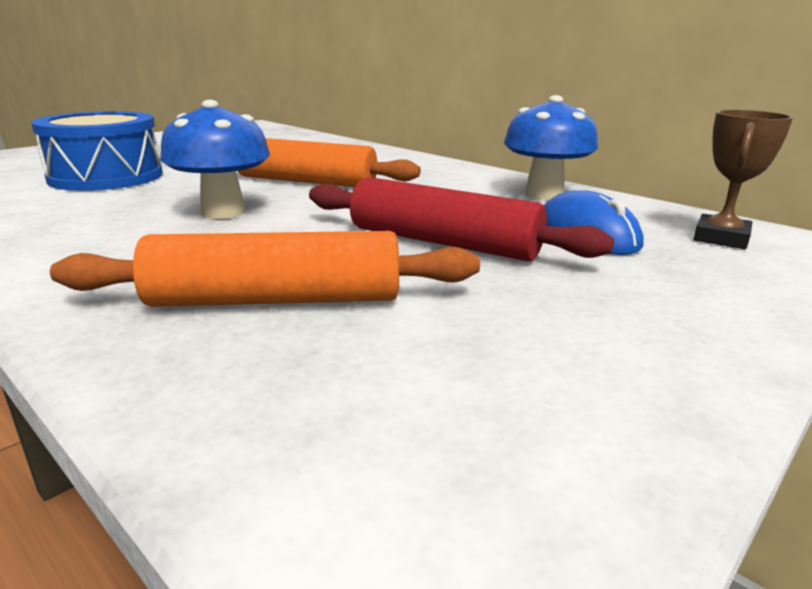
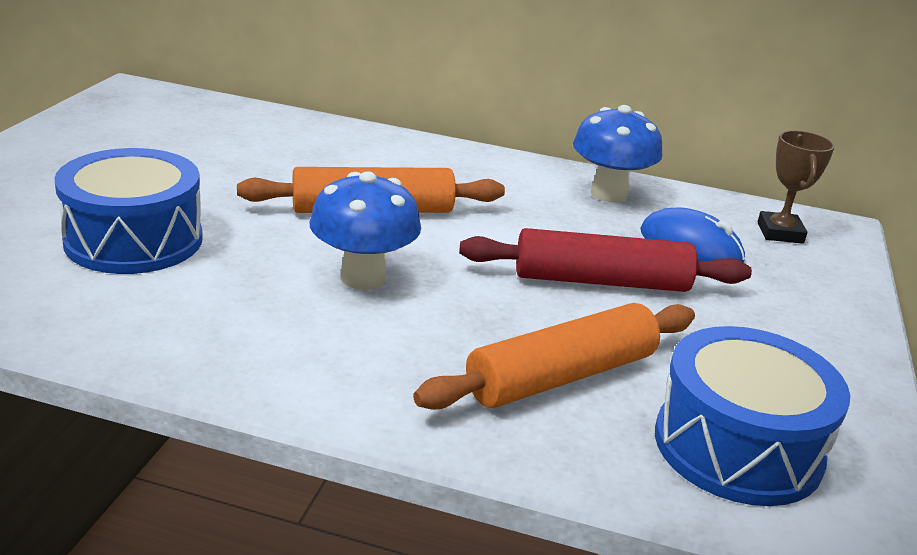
camera: 30 degrees left, 5 degrees up
(385, 413) = (737, 447): none -> blue drum

